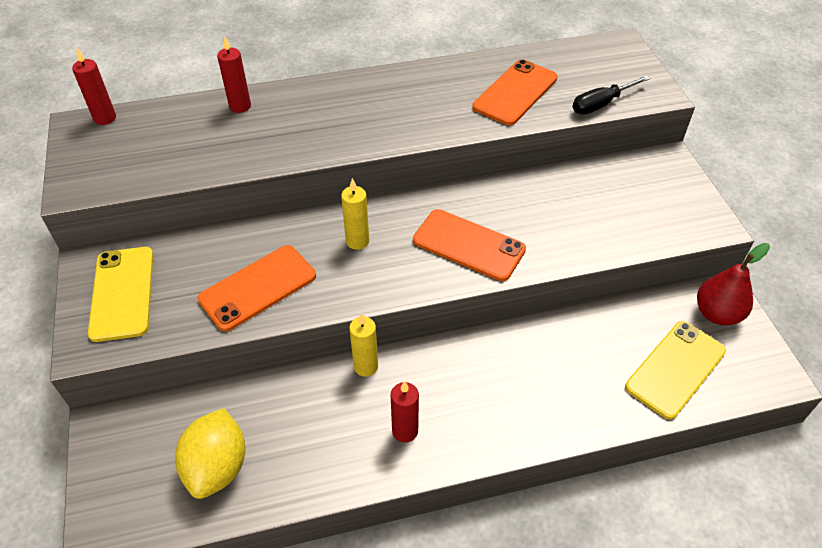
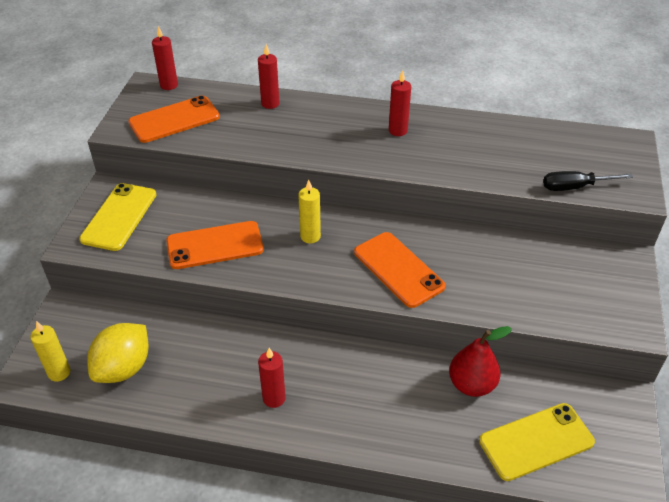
camera: 25 degrees right, 5 degrees down
(366, 366) = (273, 338): yellow candle -> yellow candle (59, 372)
(397, 97) = (398, 131): none -> red candle
(515, 92) = (502, 155): orange phone -> orange phone (174, 120)
(717, 313) = (607, 411): red pear -> red pear (471, 384)

